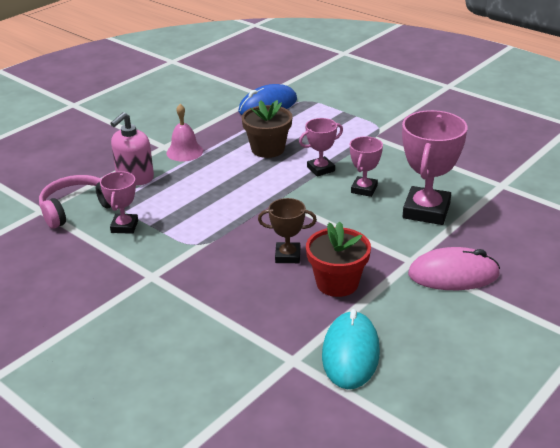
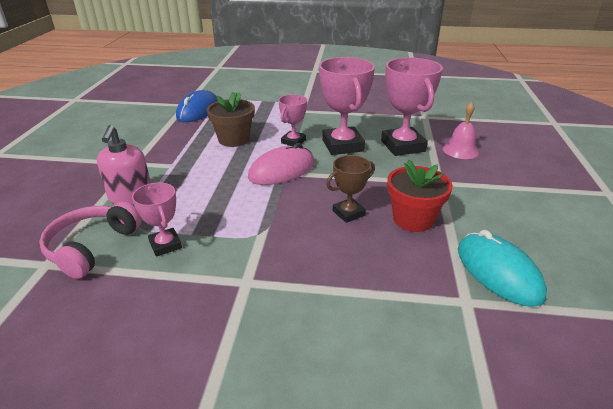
camera: 35 degrees left, 0 degrees up
(184, 152) = (160, 161): pink bell -> pink bell (460, 150)
(364, 189) = (342, 145): pink trophy -> pink trophy, size x1.80
(453, 274) = (478, 181): pink mouse -> pink mouse (282, 170)

